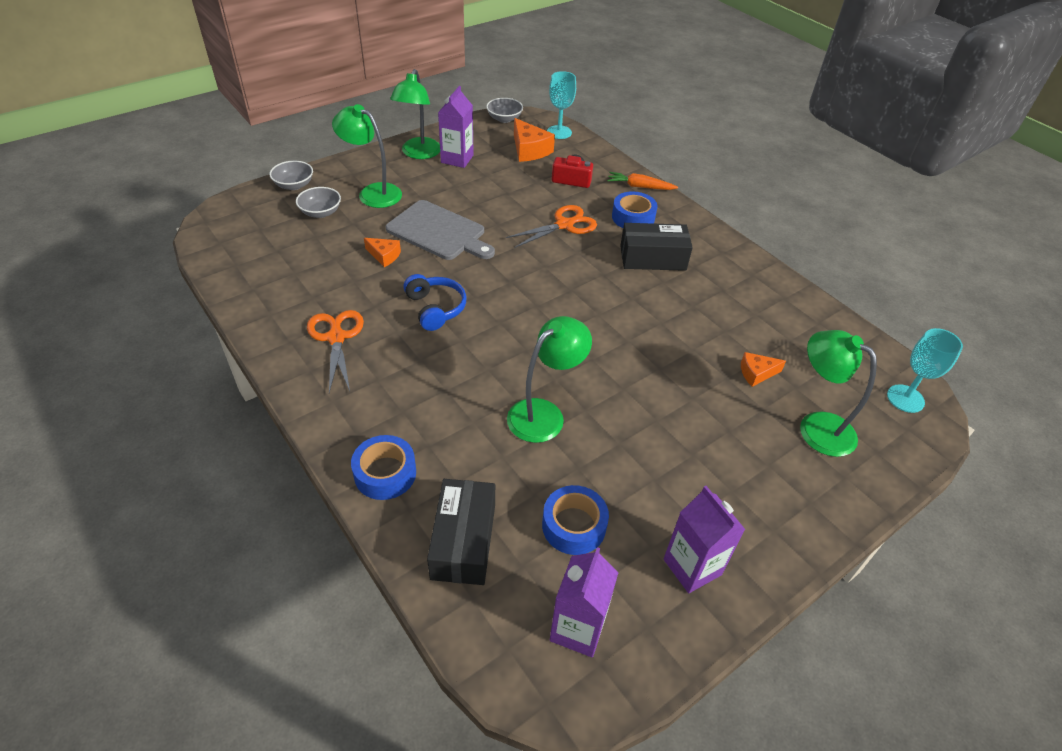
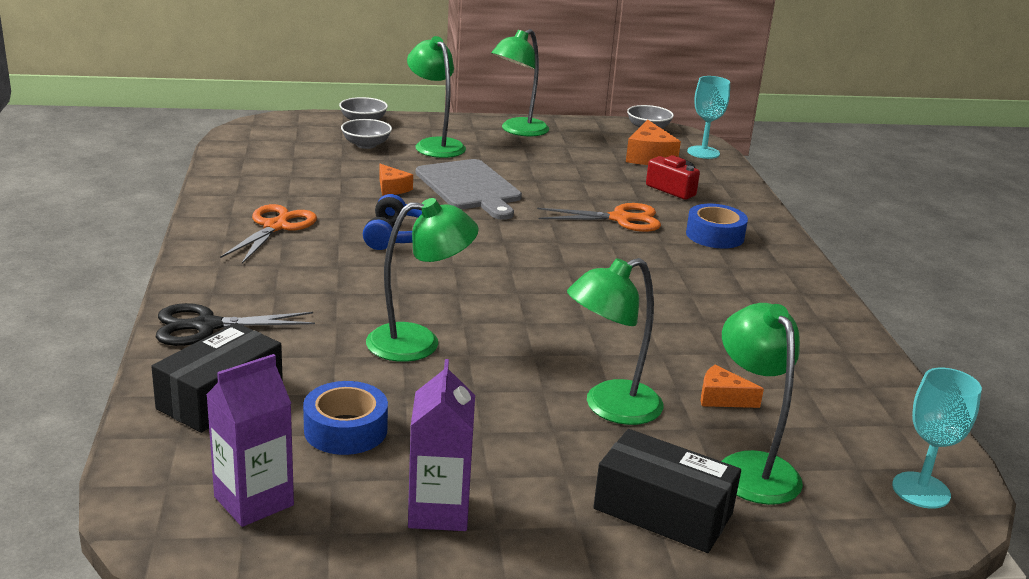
camera: 30 degrees right, 20 degrees down
(385, 473) = (206, 326): blue tape -> black scissors
(457, 159) = (556, 144): purple carton -> none
(640, 187) = (755, 215): orange carrot -> none
(653, 258) = (700, 271): black box -> black box (663, 511)
(706, 415) = (610, 407): none -> green lamp

